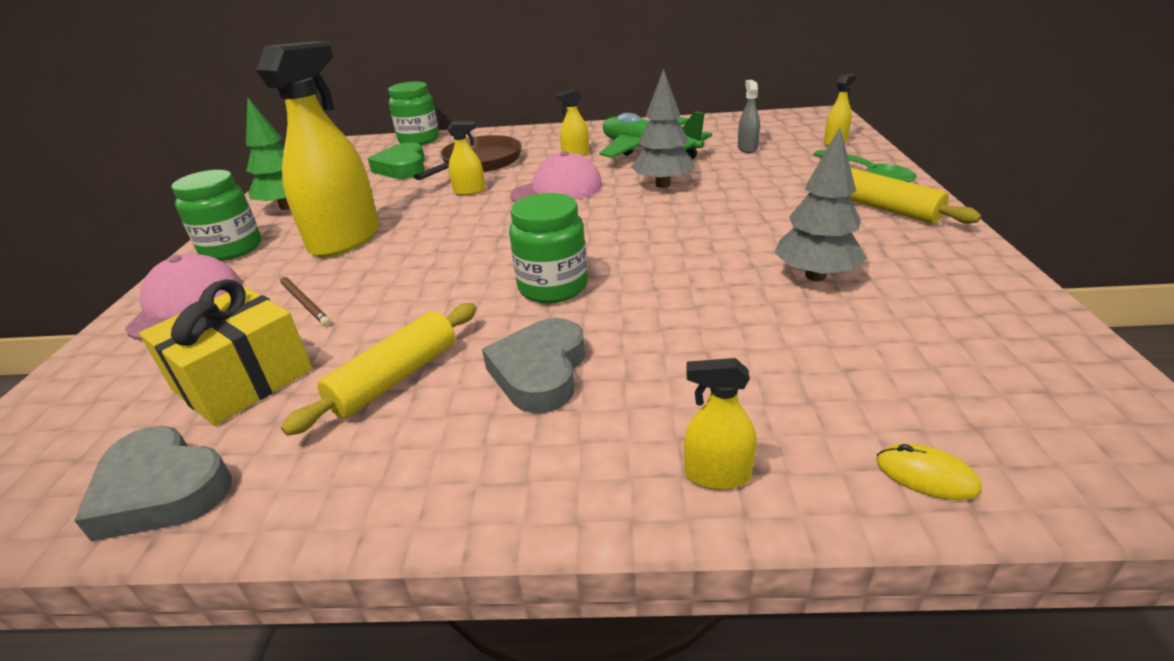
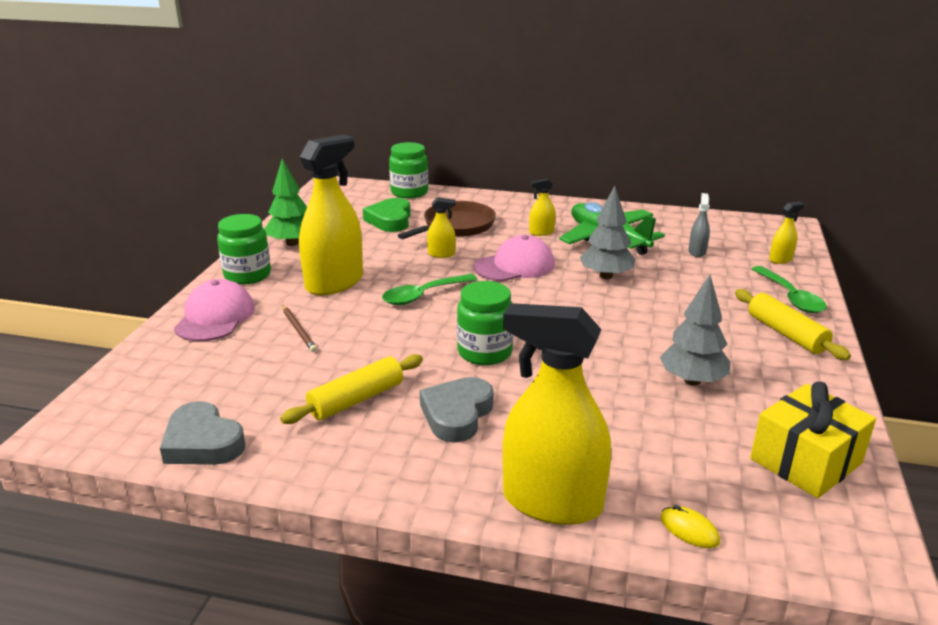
camera: 10 degrees right, 5 degrees down
(243, 380) = (253, 381): yellow gift -> yellow gift (805, 461)
(459, 236) = (423, 295): none -> green spoon
(717, 475) = (552, 502): yellow spray bottle -> yellow spray bottle, size x2.31

